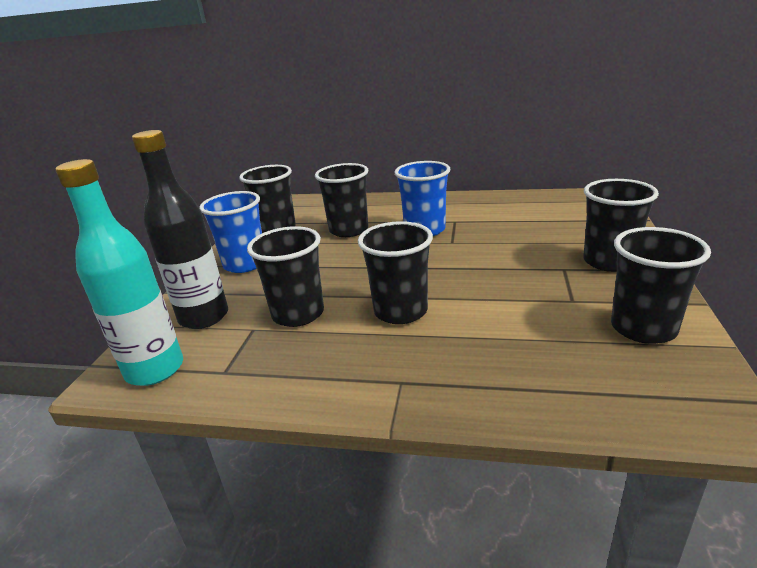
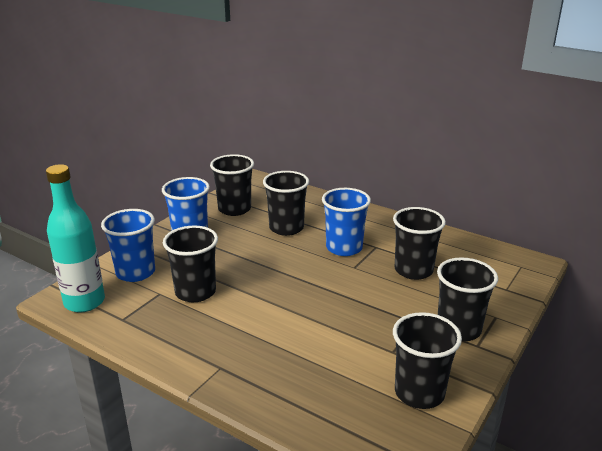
camera: 20 degrees right, 0 degrees up
(204, 317) = (135, 272): black bottle -> blue cup
(400, 311) = (264, 315): black cup -> black cup (413, 270)

